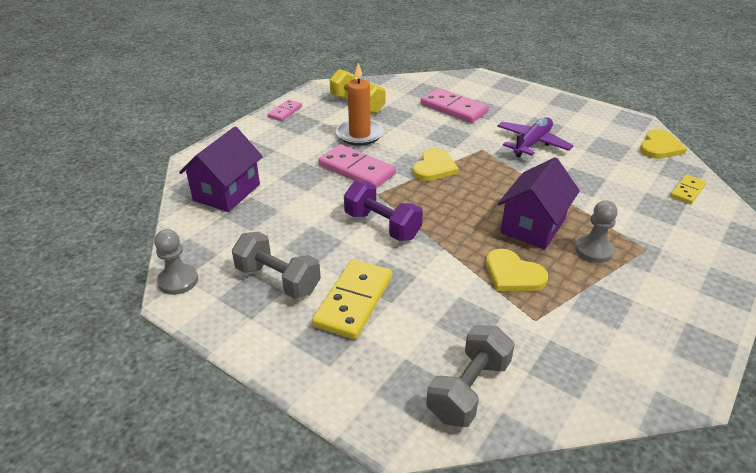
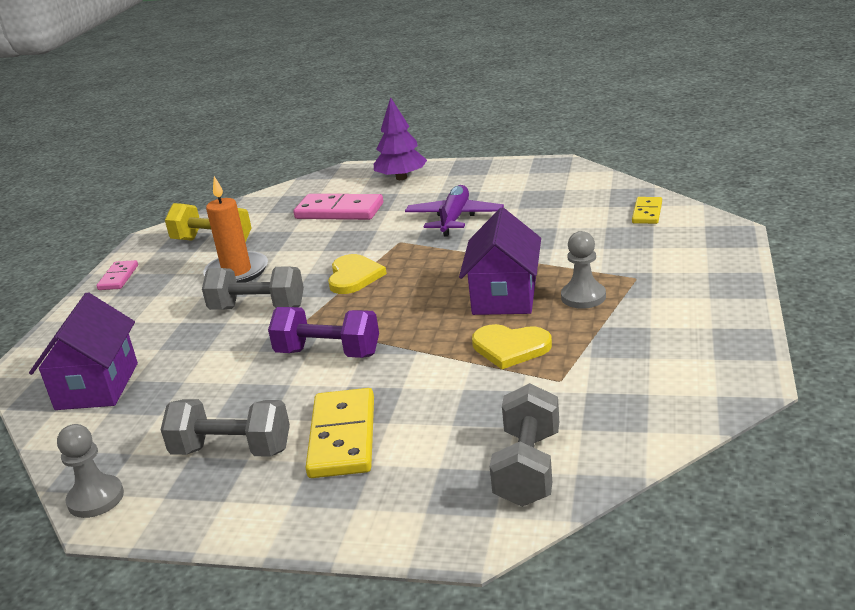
camera: 20 degrees left, 10 degrees down
(357, 169) = (258, 308): pink domino -> grey dumbbell
(512, 95) = (401, 178): none -> purple tree
(659, 147) = (595, 181): yellow heart -> none

